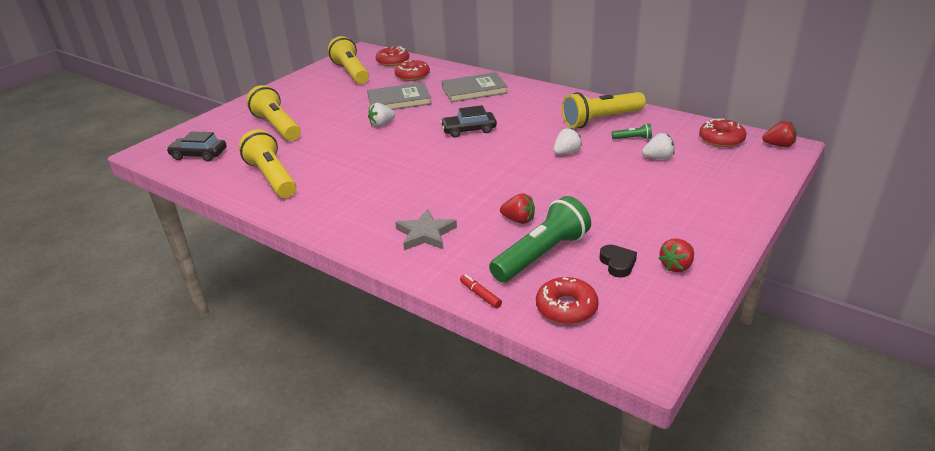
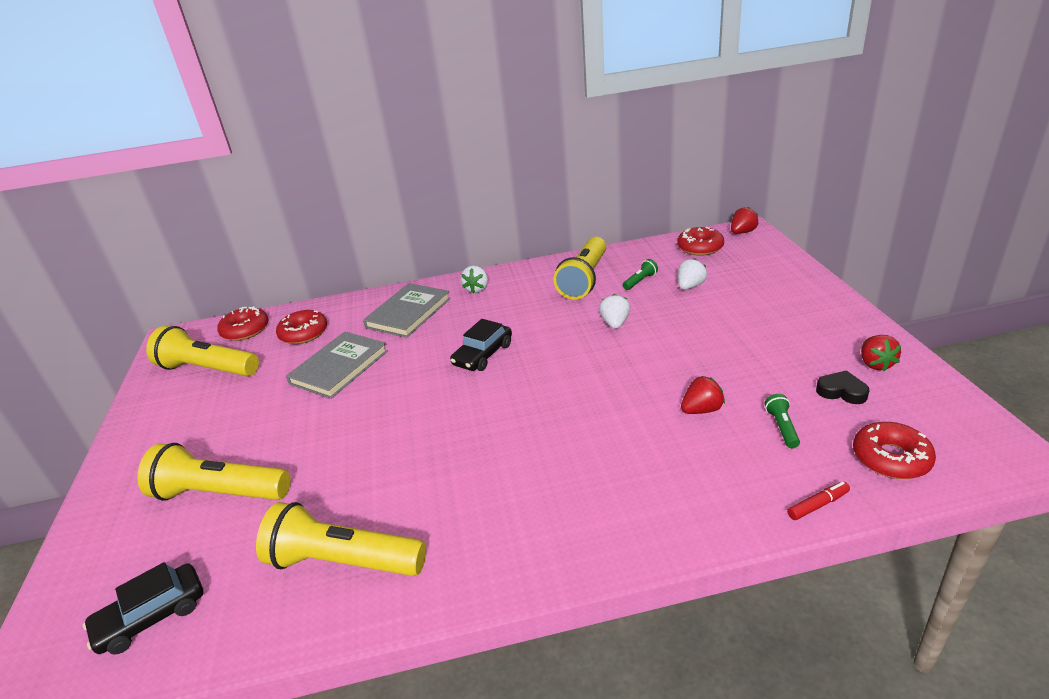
camera: 45 degrees left, 0 degrees up
(382, 124) = (370, 405): white strawberry -> white strawberry (477, 289)
(425, 234) = (654, 486): grey star -> none
(480, 295) = (818, 505): red marker -> red marker turned 150 degrees clockwise
(541, 255) = (782, 427): green flashlight -> green flashlight, size x0.43

